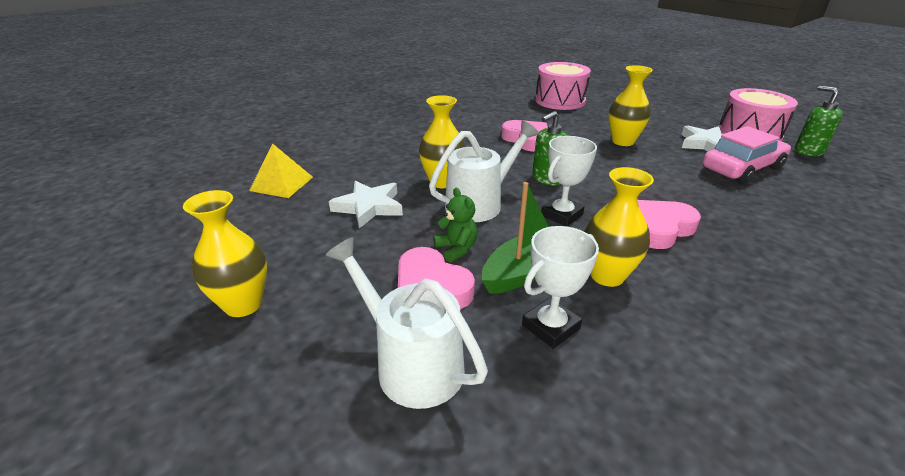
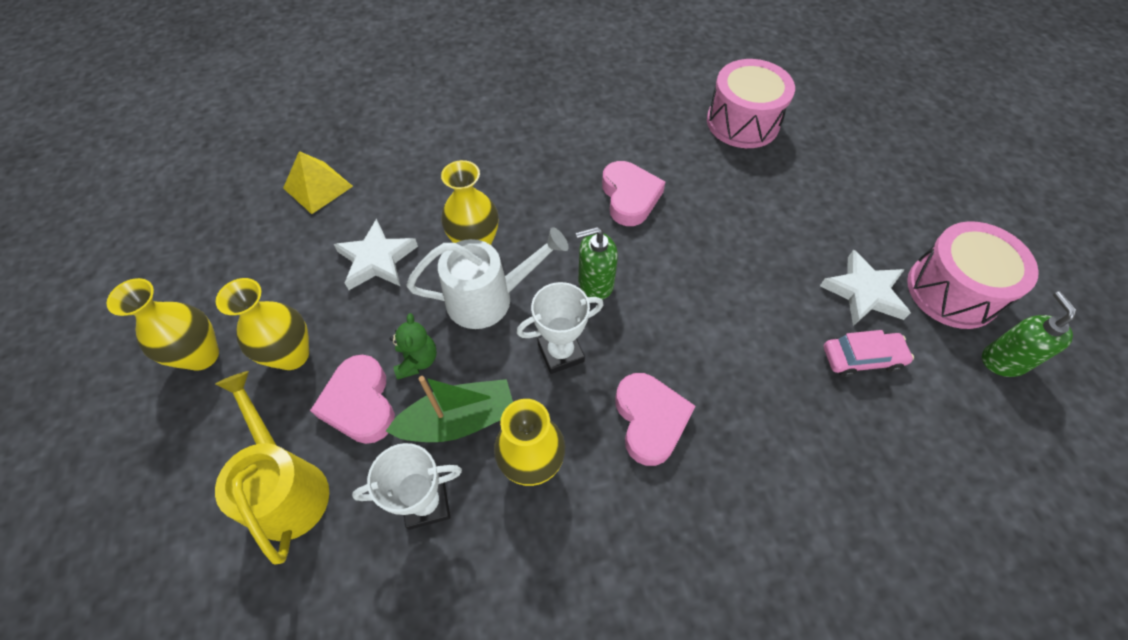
camera: 25 degrees right, 25 degrees up
(411, 363) = (287, 487): white watering can -> yellow watering can
(623, 141) = (751, 244): yellow vase -> yellow vase (292, 355)
(659, 228) = (650, 420): pink heart -> pink heart turned 90 degrees clockwise
(741, 168) = (861, 358): pink car -> pink car, size x0.62

